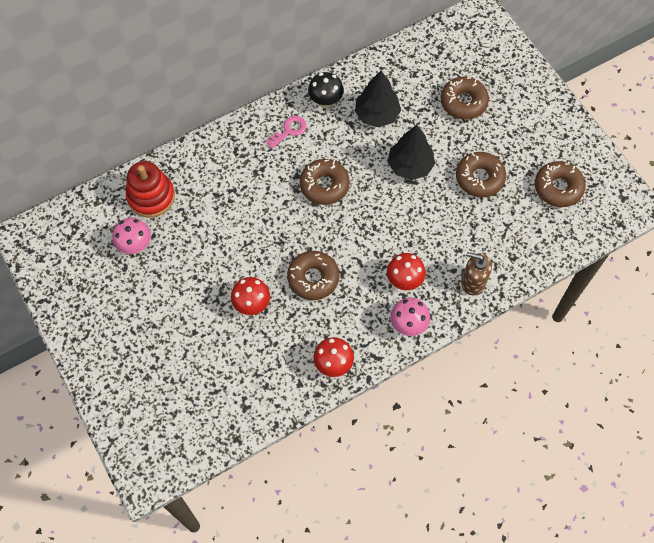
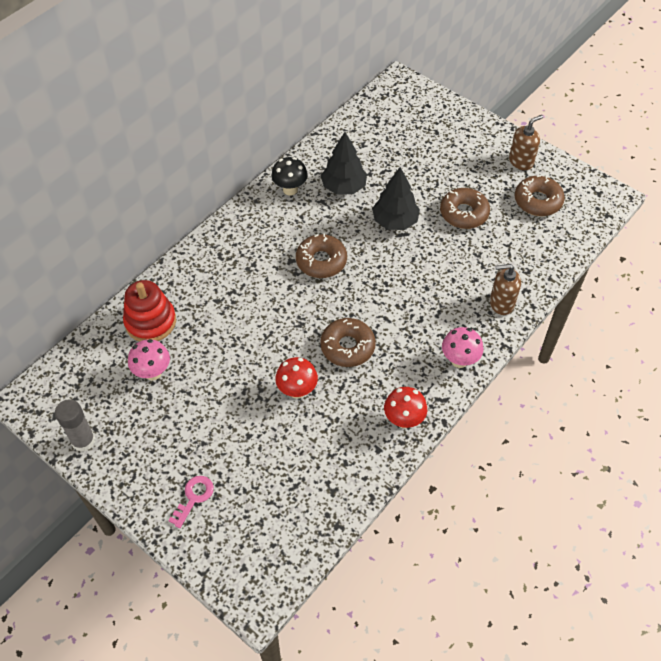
camera: 20 degrees left, 10 degrees down
(57, 289) = (83, 441): none -> grey glue stick
(289, 130) = (265, 223): pink key -> pink key (194, 497)
(404, 281) = (436, 322): red mushroom -> none
(463, 102) = (418, 155): brown donut -> none
(561, 140) = (521, 161): none -> brown soap dispenser

